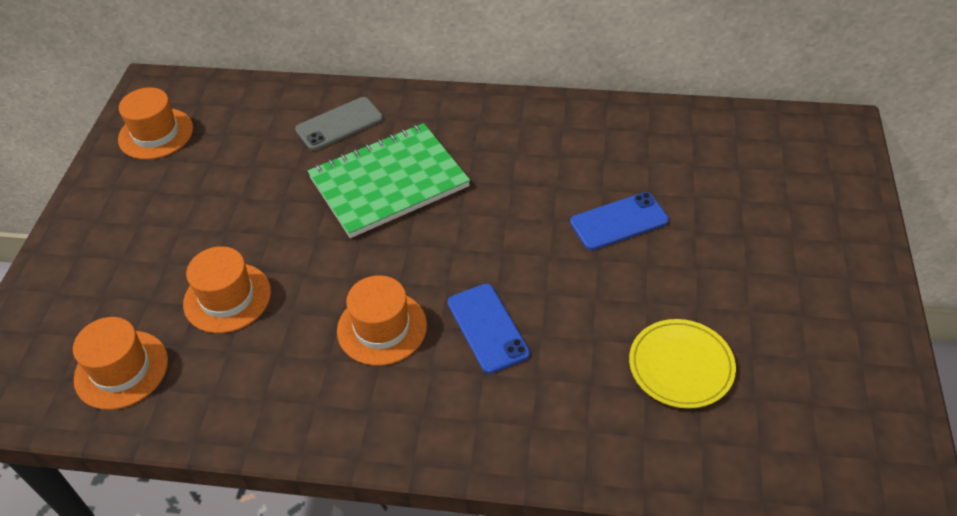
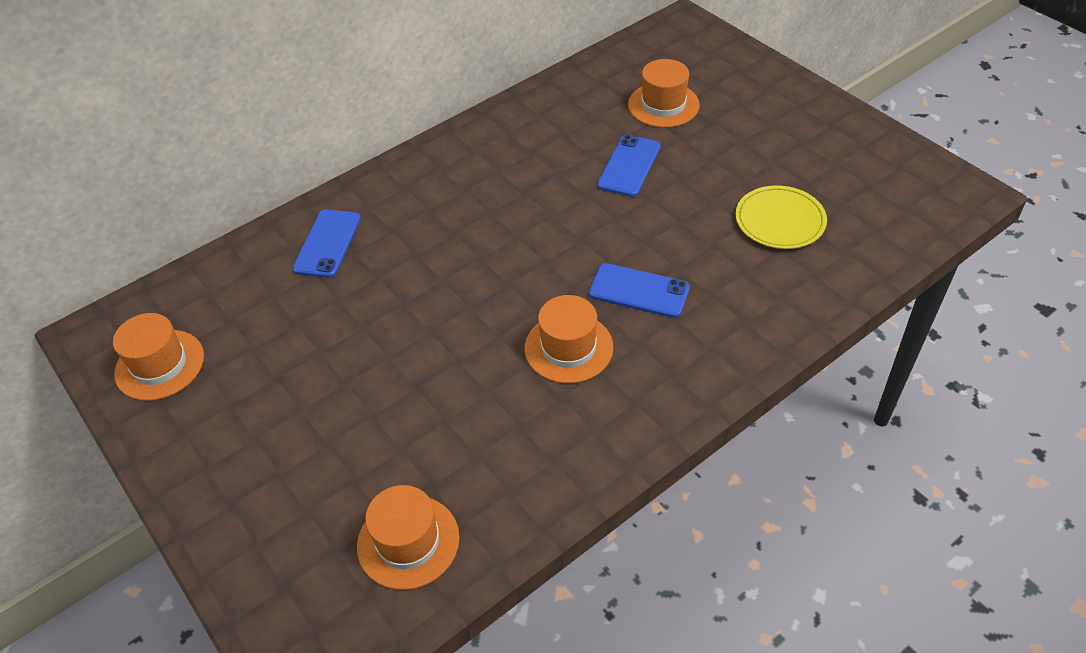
camera: 45 degrees left, 0 degrees up
(227, 298) = (420, 424): orange hat -> orange hat (663, 105)
(339, 124) = (328, 244): grey phone -> blue phone
(389, 182) = (431, 254): green notebook -> none

